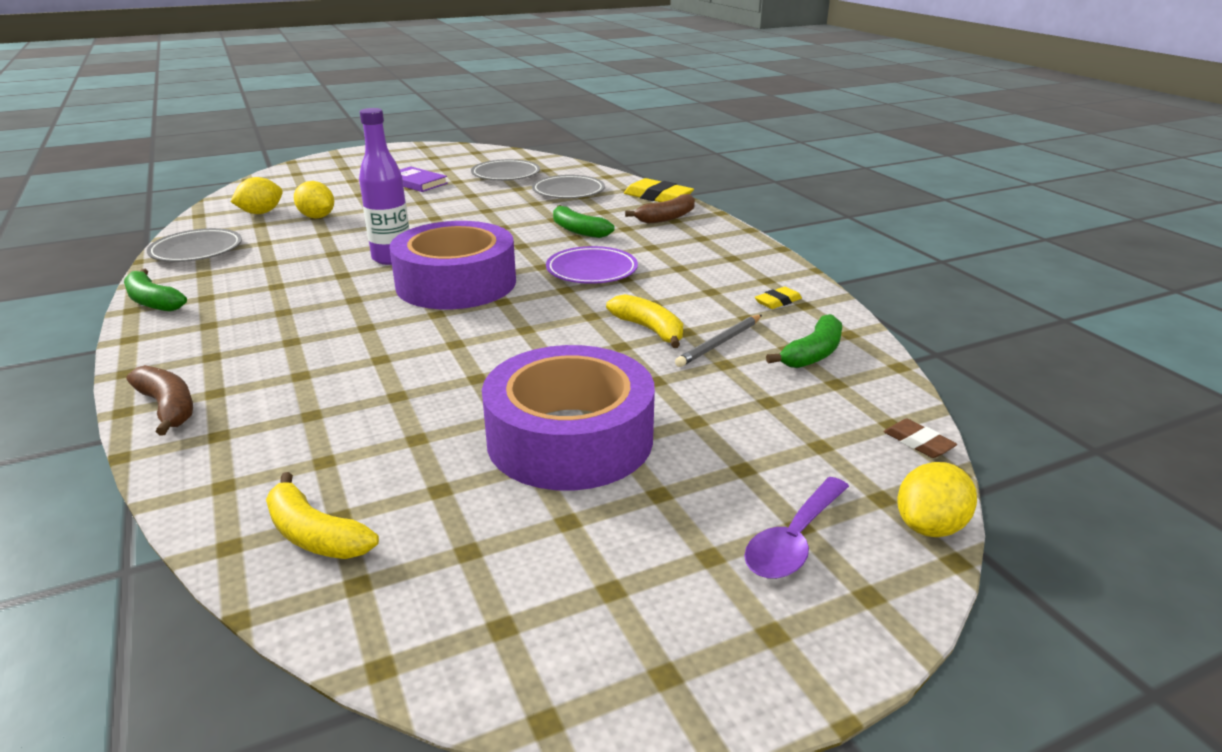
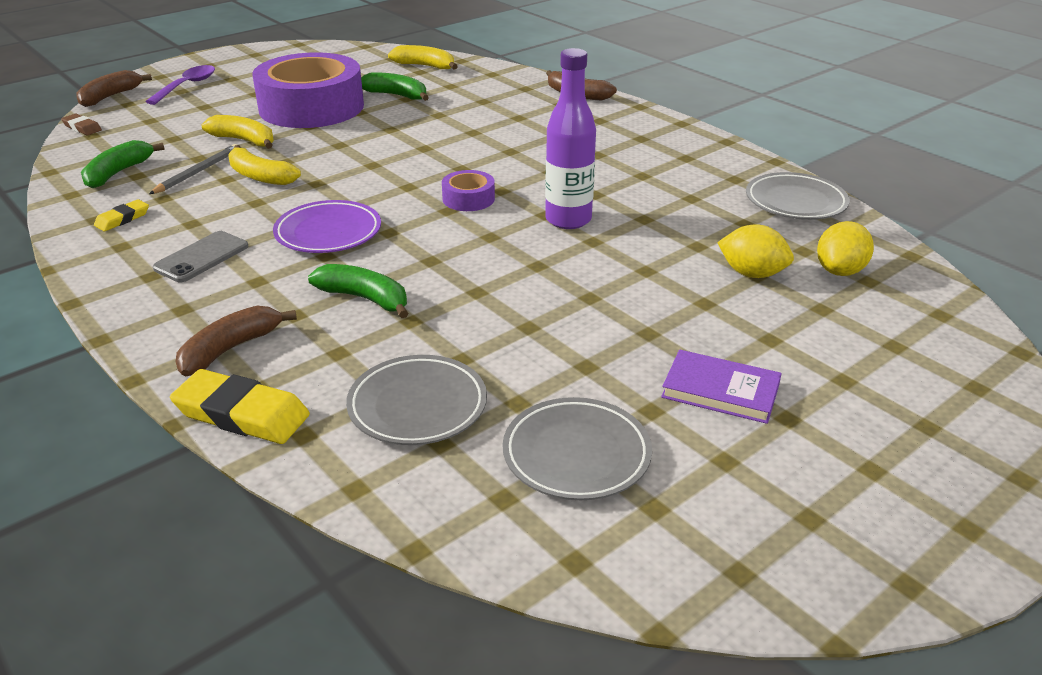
camera: 165 degrees right, 5 degrees up
(153, 301) = (723, 149): green banana -> green banana (397, 95)
(456, 283) = (468, 199): purple tape -> purple tape, size x0.42
(670, 383) = (244, 140): none -> yellow banana
(695, 264) = (202, 257): none -> grey phone
(930, 526) = (110, 96): yellow lemon -> brown banana

